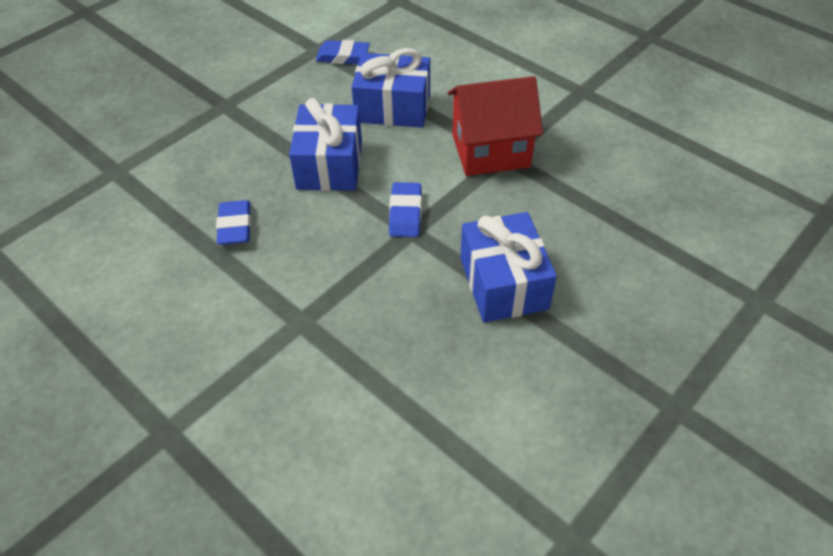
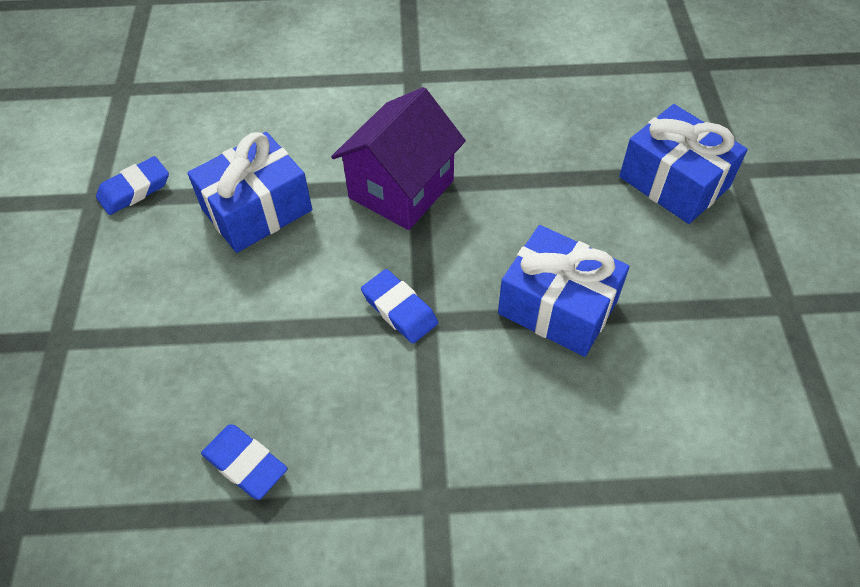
camera: 45 degrees left, 5 degrees up
(329, 164) = (265, 317): blue gift -> blue gift (674, 182)
(490, 150) = (401, 189): red house -> purple house

